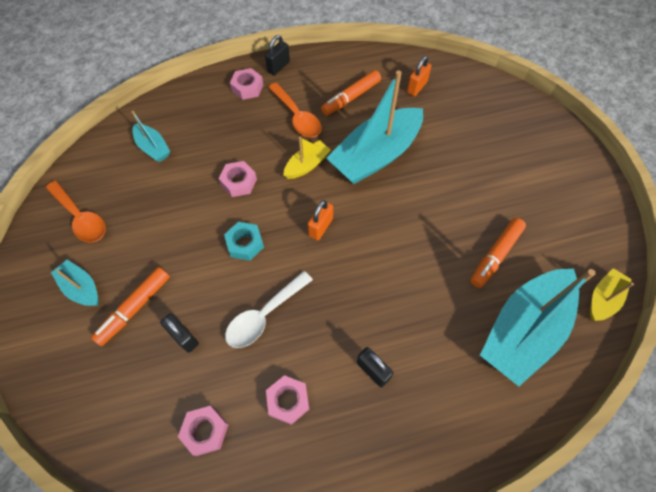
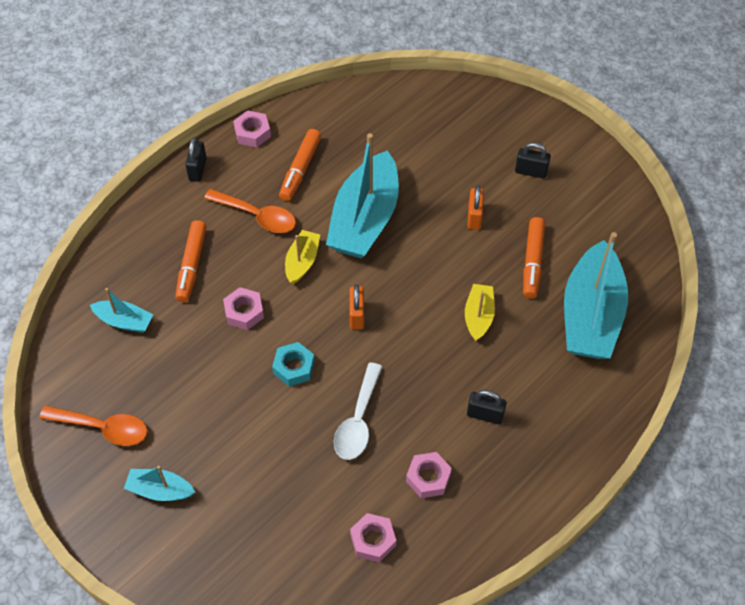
camera: 30 degrees left, 5 degrees down
(135, 308) = (229, 479): orange marker -> orange marker (191, 265)
(184, 337) = (296, 478): black padlock -> black padlock (531, 172)
(247, 88) = (180, 209): pink nut -> pink nut (252, 133)
(417, 87) = (361, 127): orange padlock -> orange padlock (474, 217)
(603, 299) = (642, 255): yellow boat -> yellow boat (478, 316)

